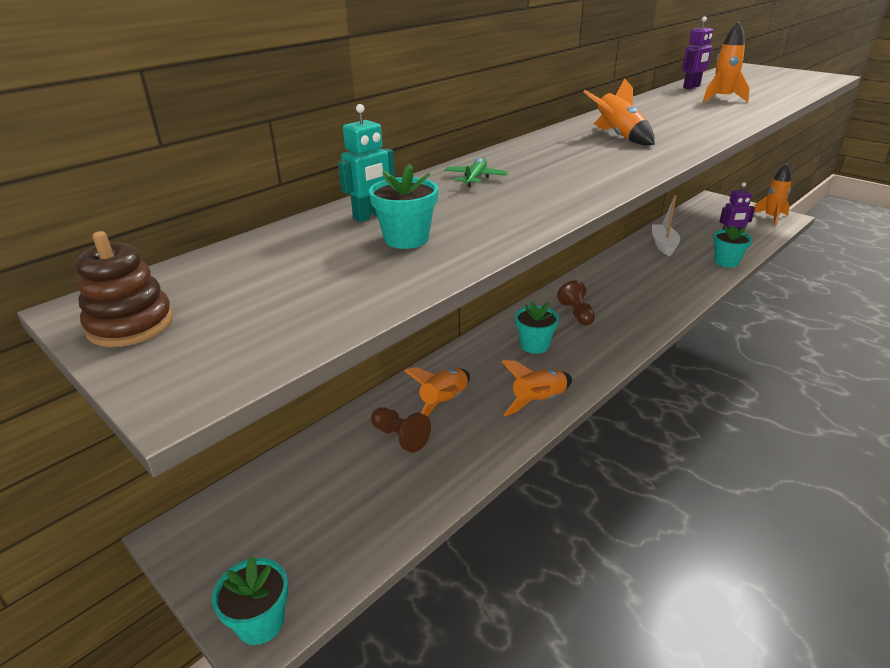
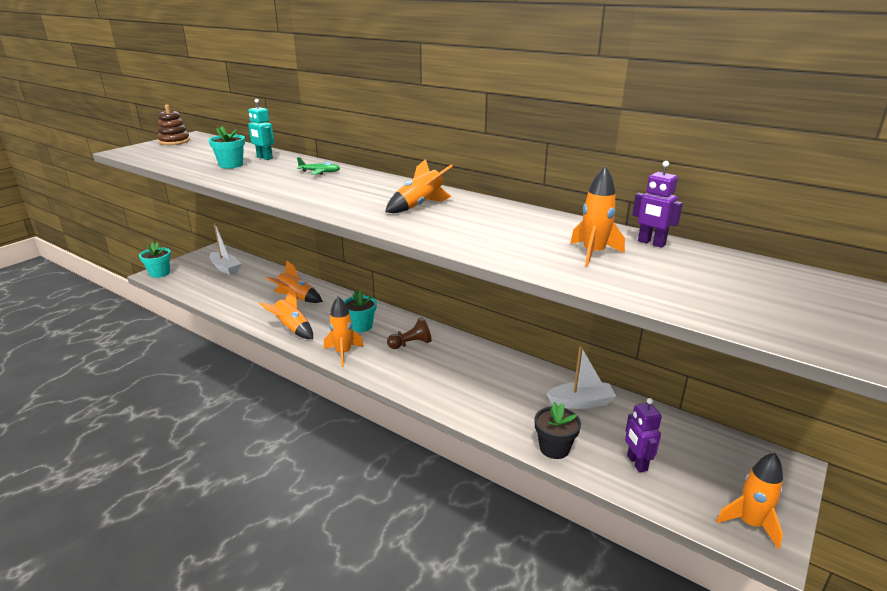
camera: 80 degrees right, 5 degrees down
(289, 502) = (225, 268): none -> white boat
(400, 437) = (266, 288): brown pawn -> none
(599, 358) = (343, 353): none -> orange rocket
(726, 262) = (554, 448): turquoise flower pot -> black flower pot

